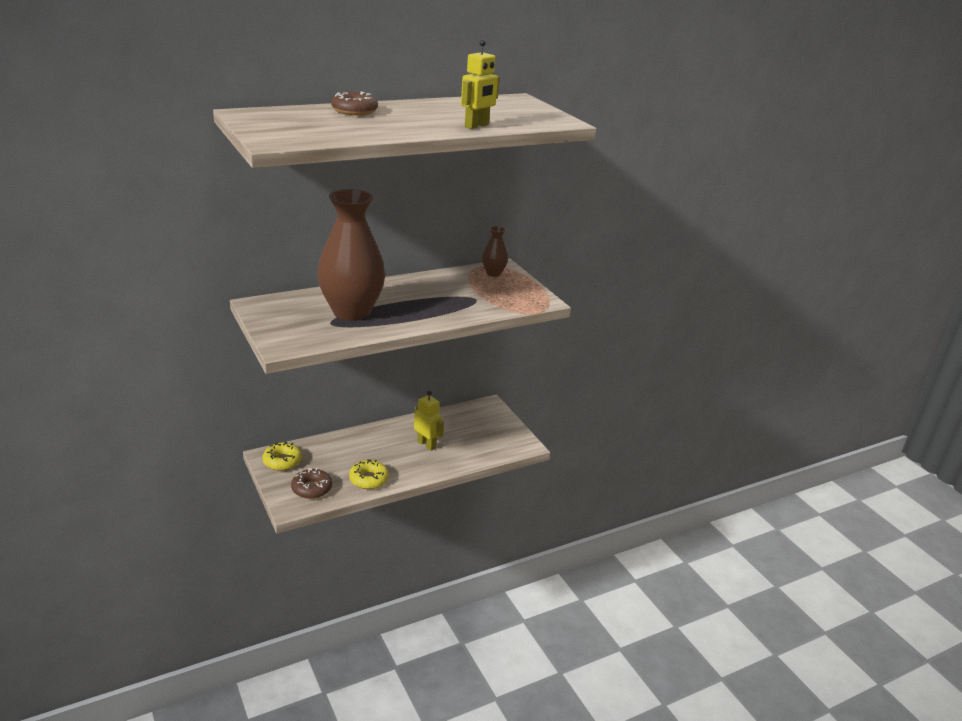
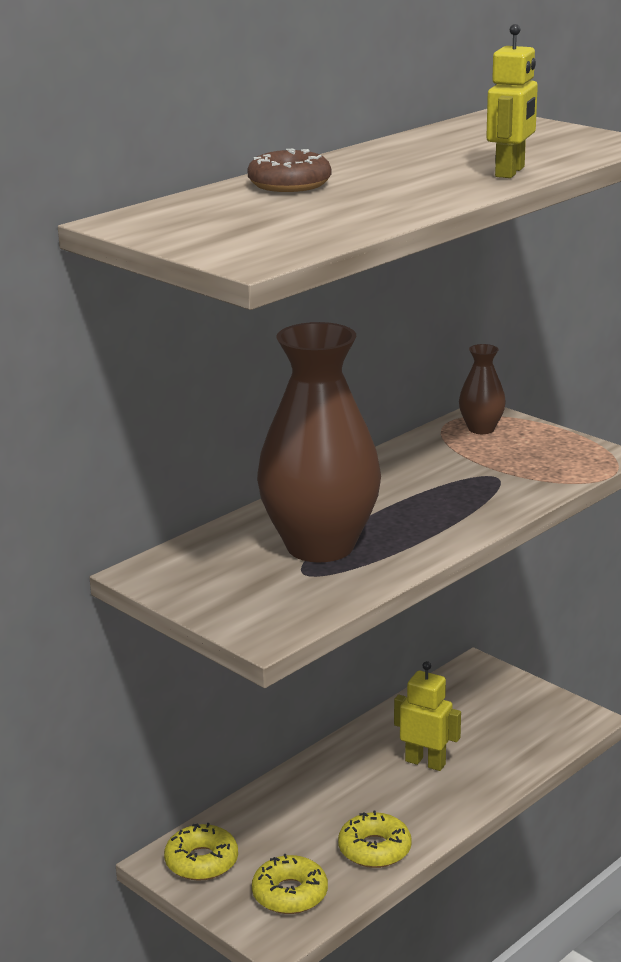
camera: 15 degrees left, 5 degrees down
(311, 488) = (290, 894): brown donut -> yellow donut

